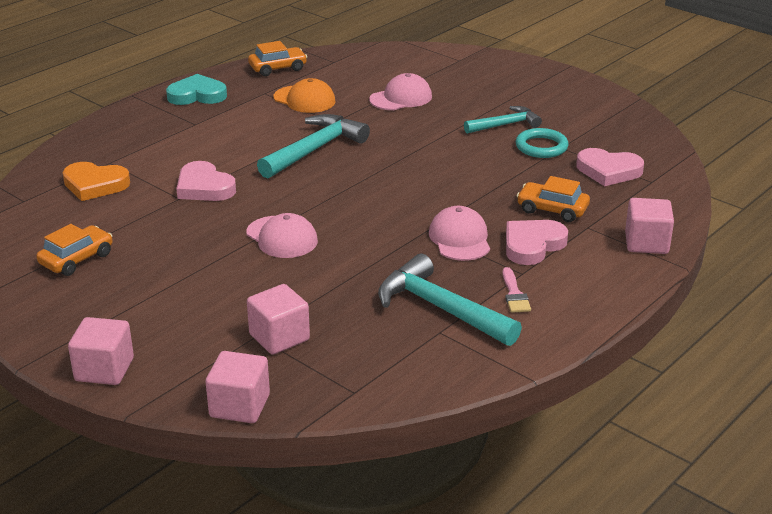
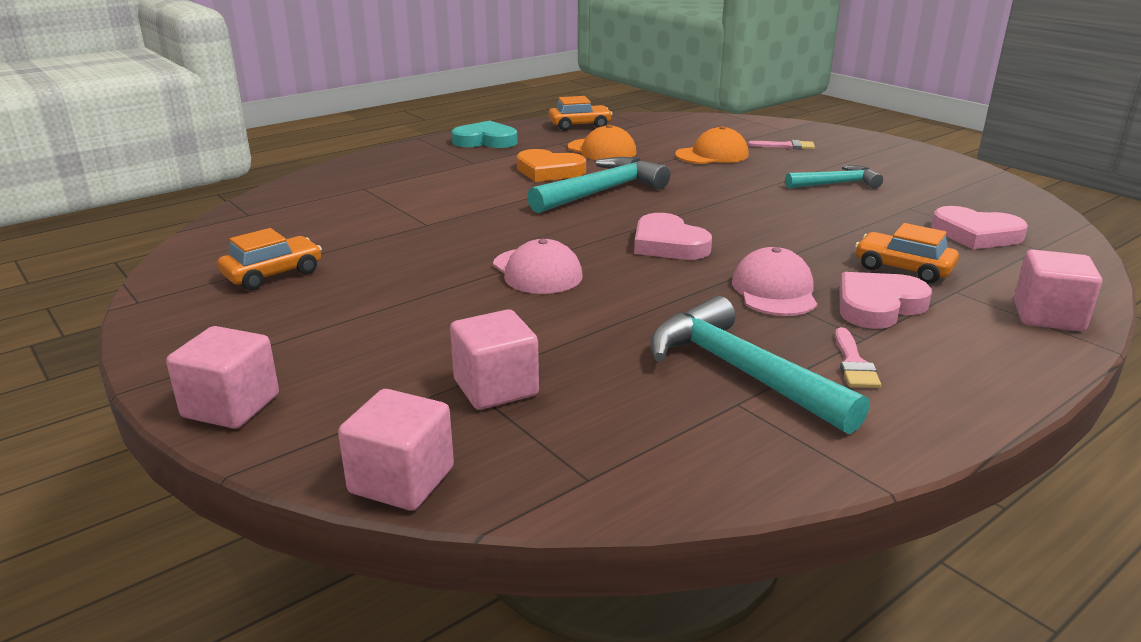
camera: 10 degrees right, 5 degrees down
(95, 185) = (336, 206): orange heart -> orange heart (549, 171)
(204, 187) = (460, 216): pink heart -> pink heart (668, 244)
(401, 98) = (712, 155): pink cap -> orange cap
(463, 82) = (785, 146): none -> pink brush
(541, 147) = (883, 206): turquoise ring -> none

